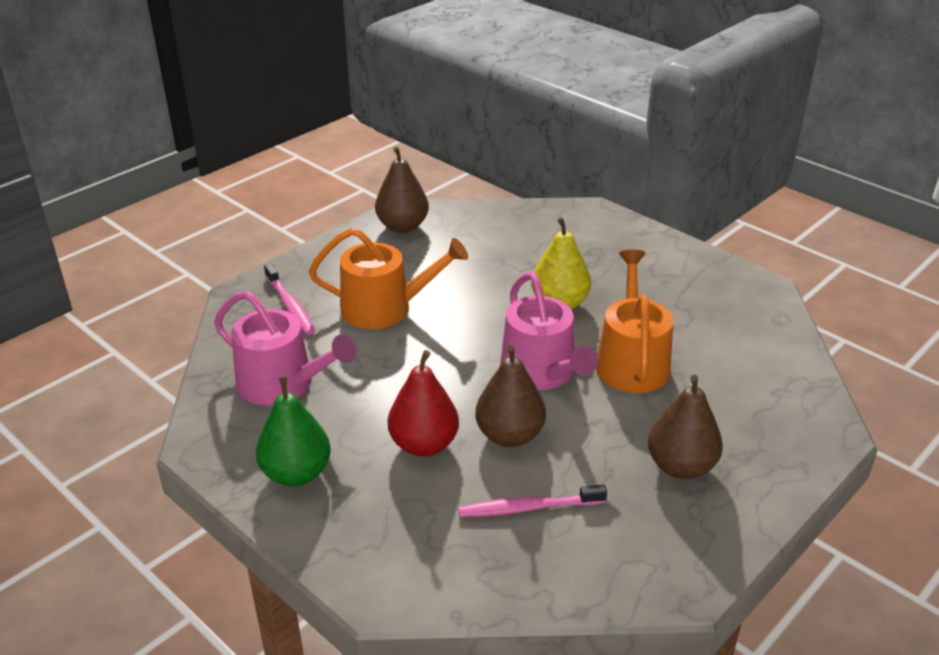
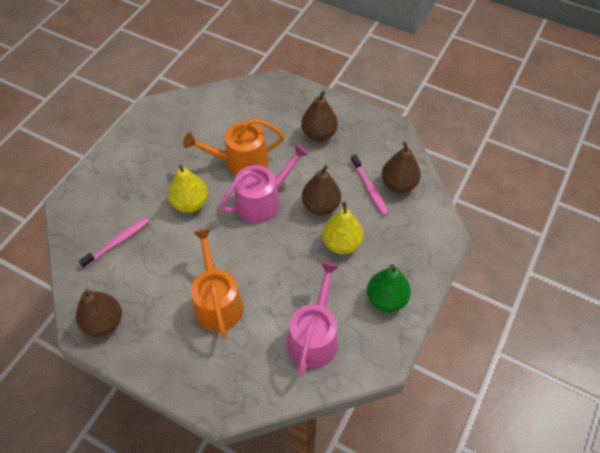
camera: 105 degrees left, 20 degrees up
(290, 305) = (227, 366): pink toothbrush -> pink toothbrush (118, 242)
(424, 445) = (341, 243): red pear -> yellow pear
(526, 554) = (398, 184): none -> brown pear

